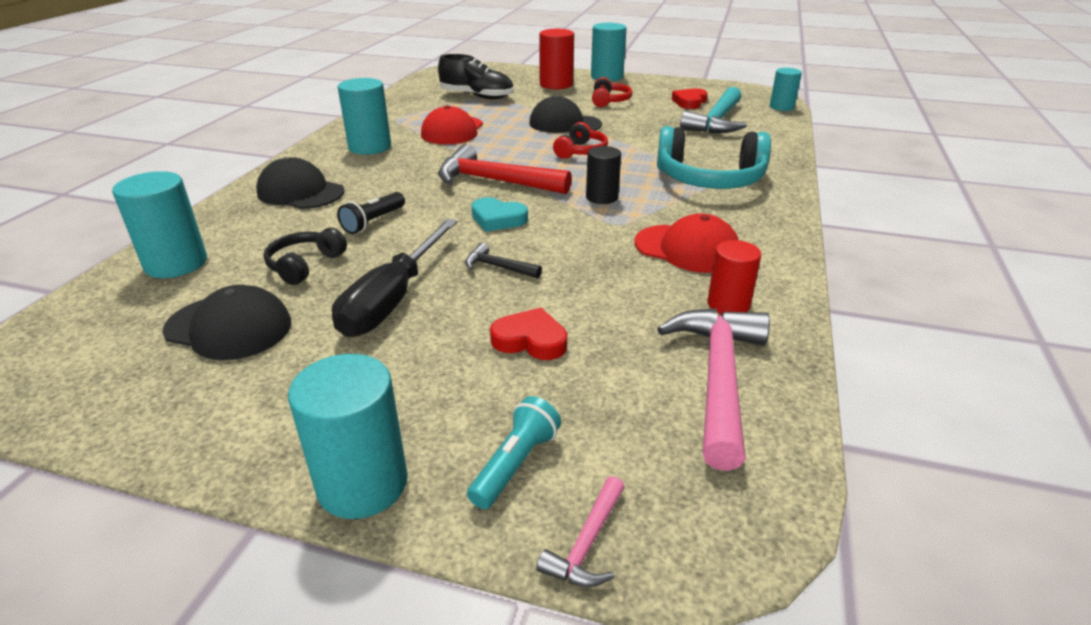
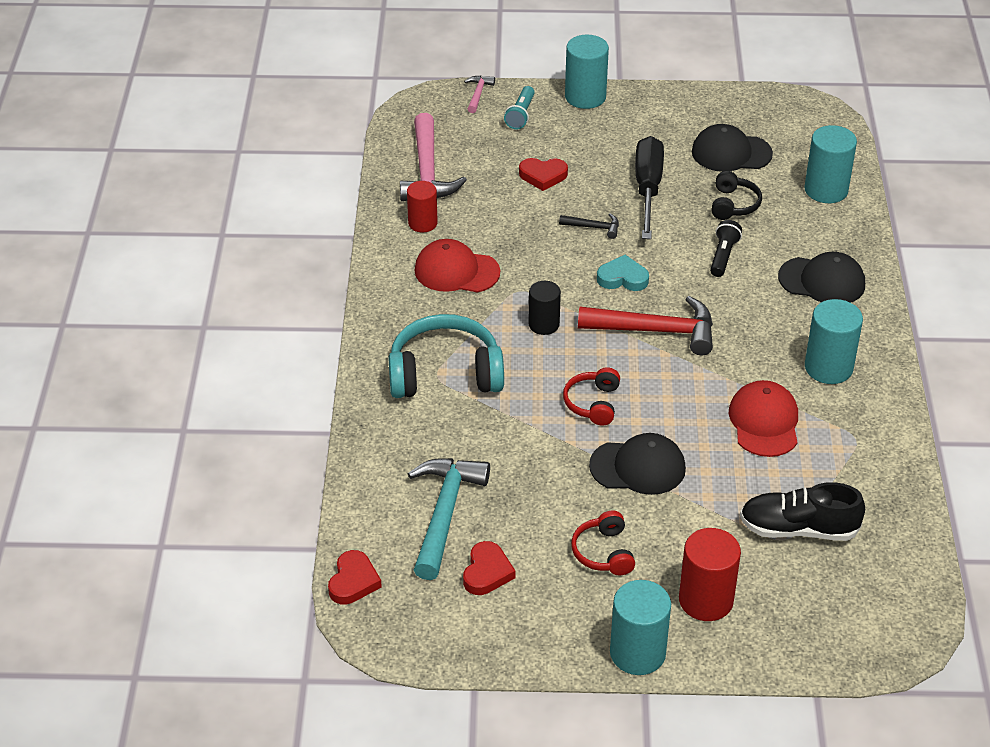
camera: 165 degrees right, 10 degrees up
(781, 107) = (353, 581): turquoise cylinder -> red heart

